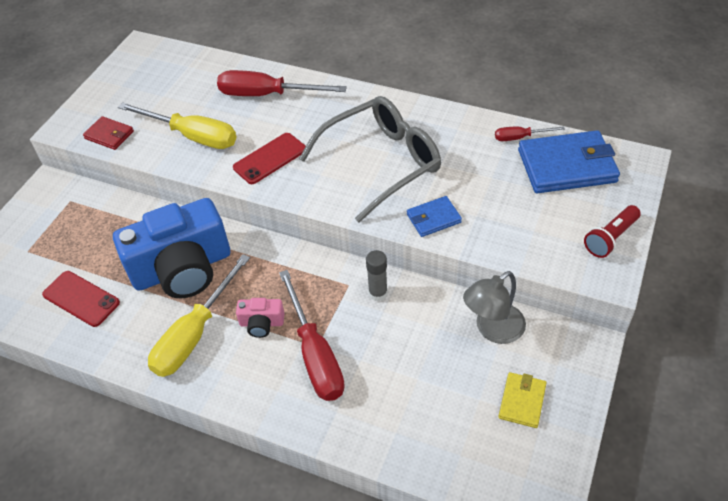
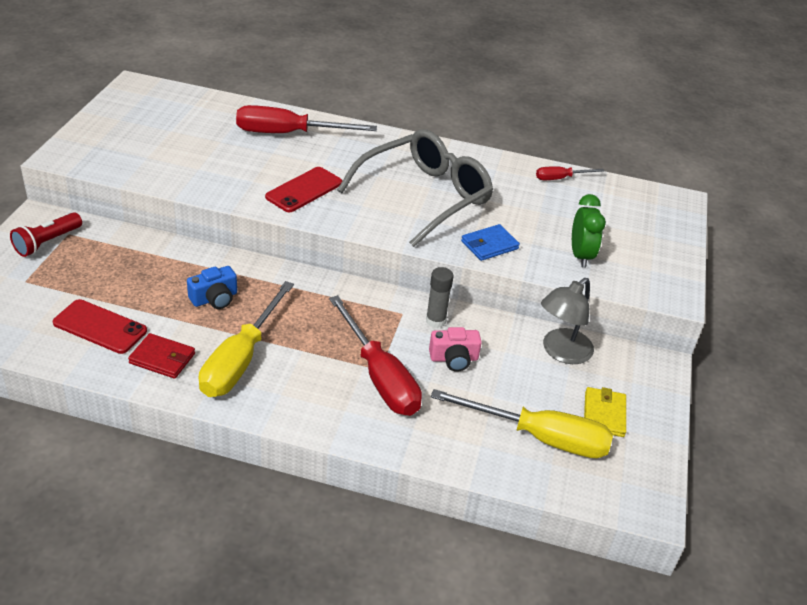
camera: 15 degrees left, 10 degrees down
(109, 135) = (116, 164): red wallet -> red wallet (162, 358)
(182, 269) = (214, 298): blue camera -> blue camera, size x0.42
(192, 136) = (213, 168): yellow screwdriver -> yellow screwdriver (540, 437)
(261, 323) = (315, 349): pink camera -> pink camera (454, 358)
(522, 230) = (580, 256): none -> green clock
(567, 166) = (611, 203): blue wallet -> none
(610, 238) = (667, 264): red flashlight -> red flashlight (47, 242)

